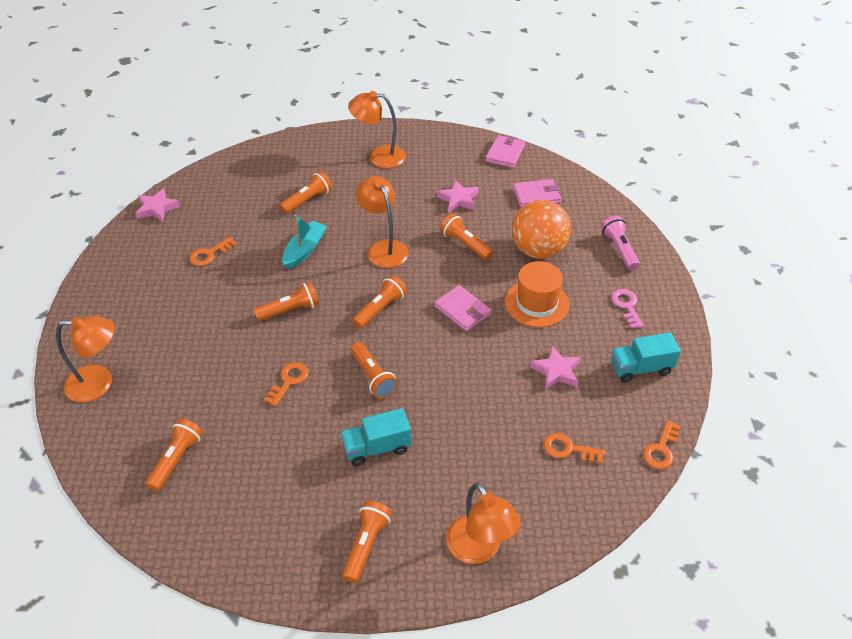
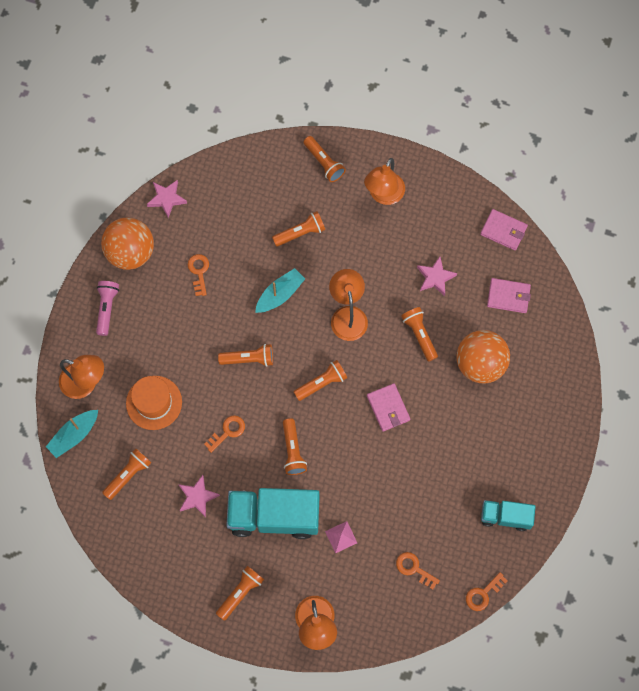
camera: 20 degrees right, 25 degrees up
(95, 439) = (74, 435): none -> turquoise boat
(128, 257) = (131, 253): none -> orange ball
(209, 254) = (199, 272): orange key -> orange key turned 105 degrees clockwise
(311, 148) = (324, 163): none -> orange flashlight
(377, 448) = (274, 516): turquoise truck -> turquoise truck, size x1.78
(379, 156) = (383, 195): orange lamp -> orange lamp turned 90 degrees counterclockwise
(466, 444) = (341, 537): none -> pink pyramid
(505, 153) = (503, 231): pink wallet -> pink wallet turned 75 degrees clockwise
(536, 303) = (452, 422): orange hat -> orange hat (154, 402)
(556, 371) = (437, 496): pink star -> pink star (197, 497)
(619, 249) = (551, 387): pink flashlight -> pink flashlight (107, 308)
(627, 306) = (526, 451): pink key -> none

